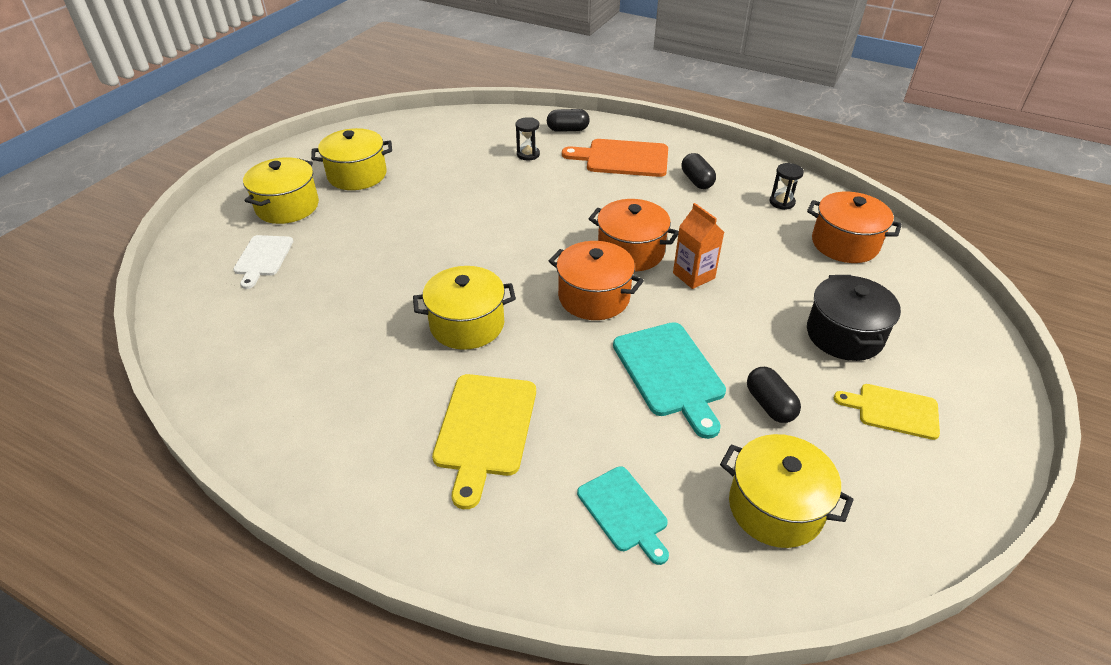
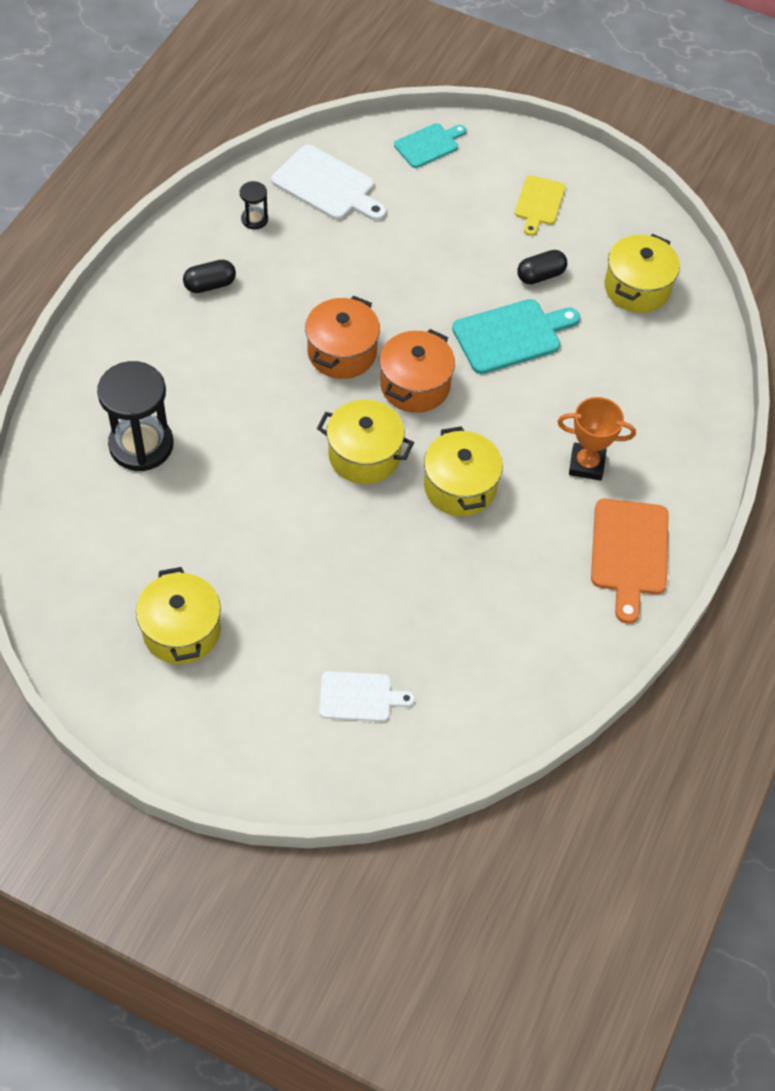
camera: 95 degrees left, 15 degrees up
(287, 207) = (253, 697): yellow pot -> yellow pot (364, 455)
(485, 429) = (586, 464): yellow cutting board -> orange trophy
(528, 154) = (141, 445): black hourglass -> black hourglass, size x2.17
(568, 130) = (81, 403): black capsule -> none
(623, 158) = (157, 349): orange cutting board -> orange cutting board (629, 552)
(624, 511) = (653, 374): turquoise cutting board -> turquoise cutting board (428, 145)
(693, 276) = (379, 306): orange carton -> none
(844, 335) = (456, 213): black pot -> none
(845, 244) = (327, 185): orange pot -> white cutting board

